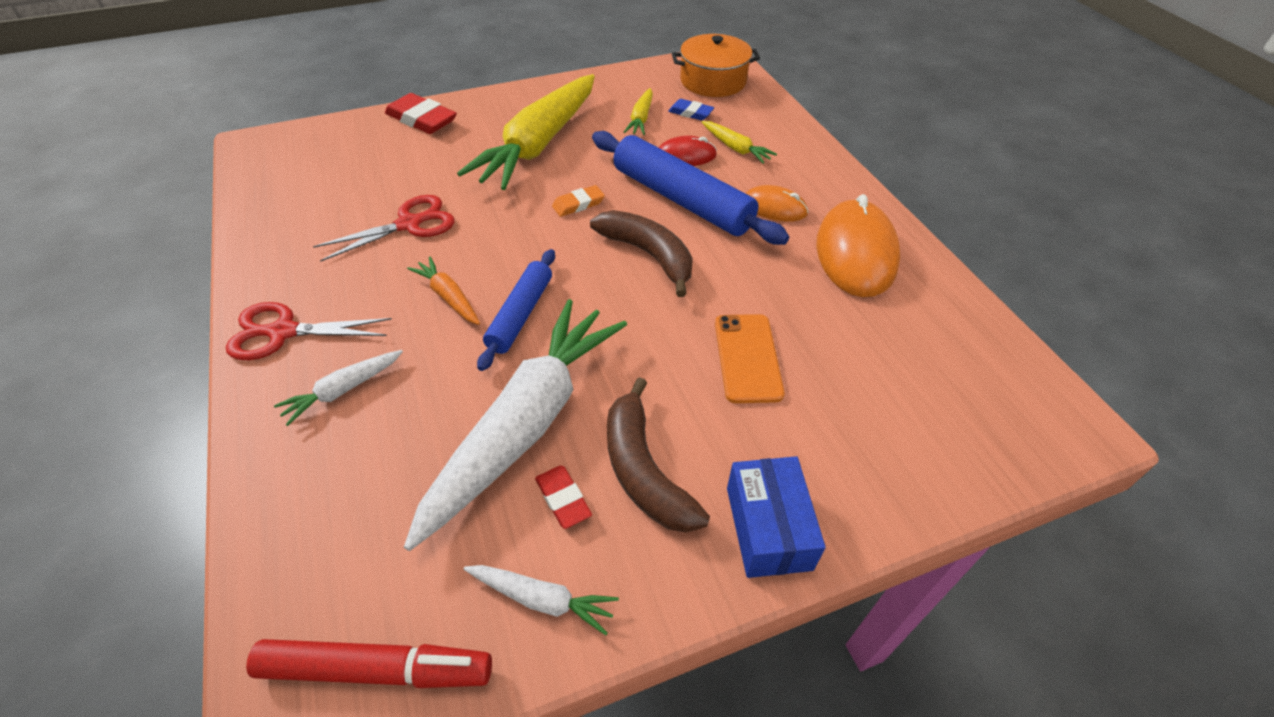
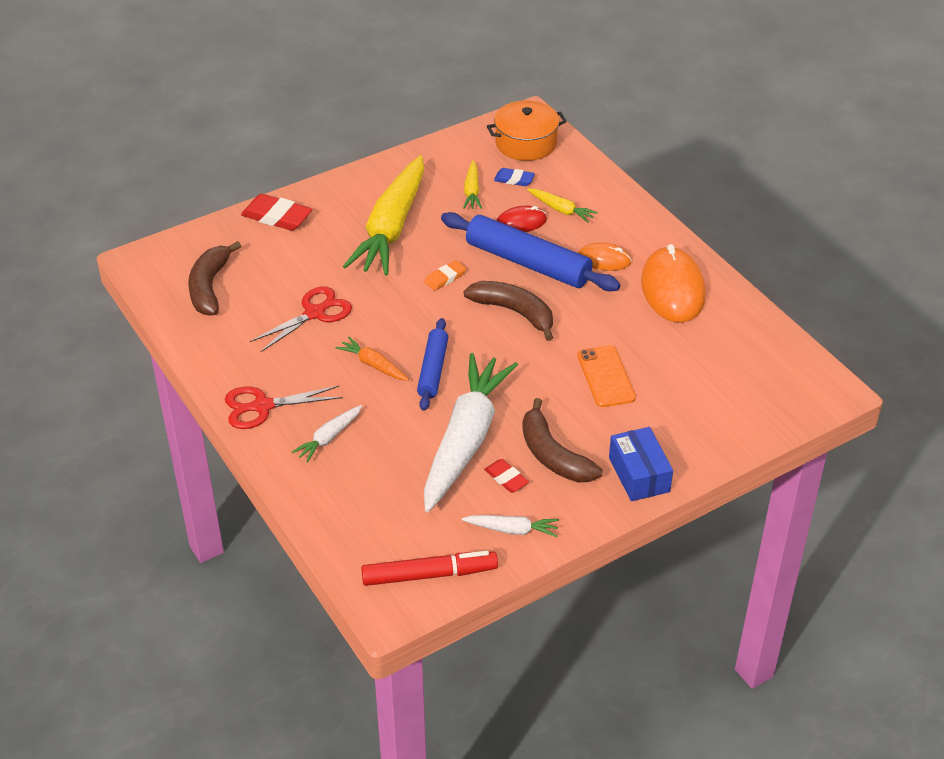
camera: 10 degrees left, 5 degrees down
(308, 180) = (209, 287): none -> brown banana

